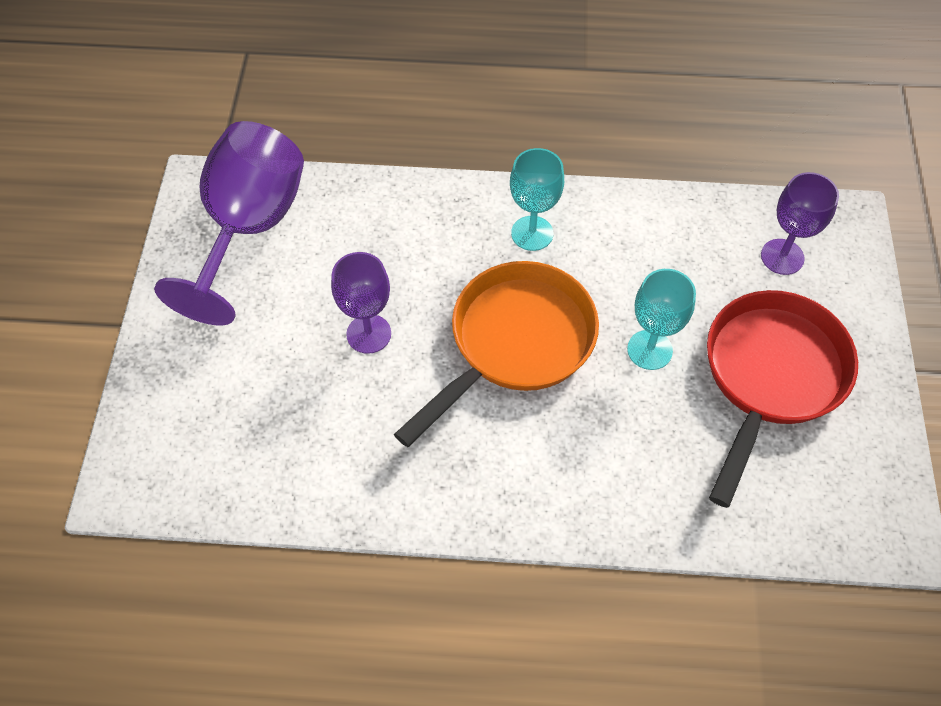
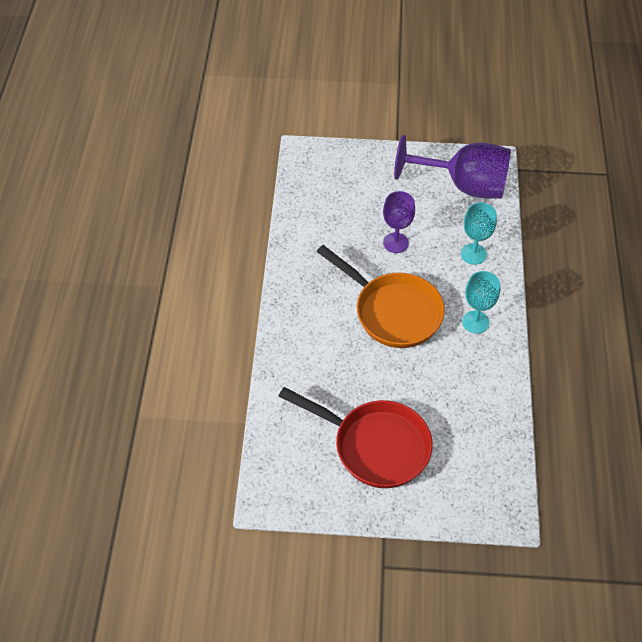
camera: 90 degrees right, 5 degrees down
(649, 350) = (391, 380): turquoise goblet -> turquoise goblet (473, 254)
(782, 257) = (470, 466): purple goblet -> none

